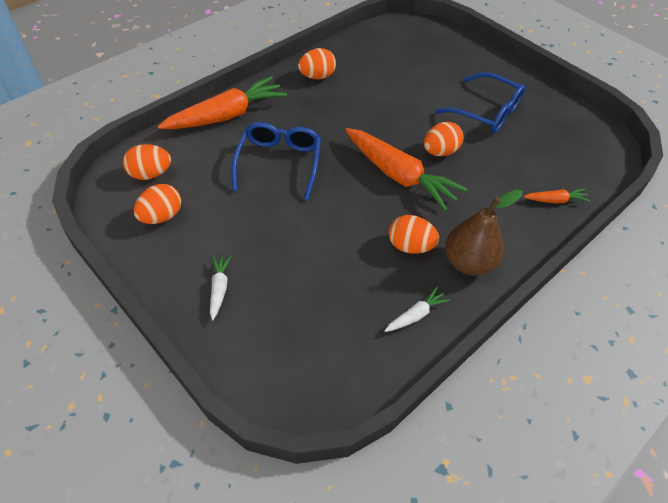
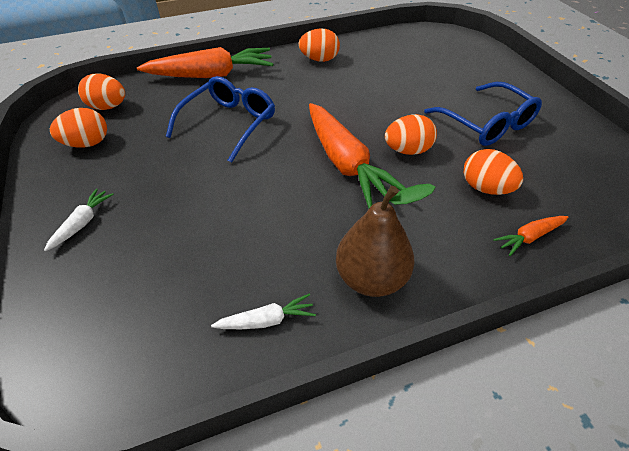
camera: 25 degrees right, 5 degrees down
(410, 246) = (311, 239): orange egg -> orange egg (485, 188)
(555, 200) = (529, 237): orange carrot -> orange carrot turned 135 degrees clockwise

